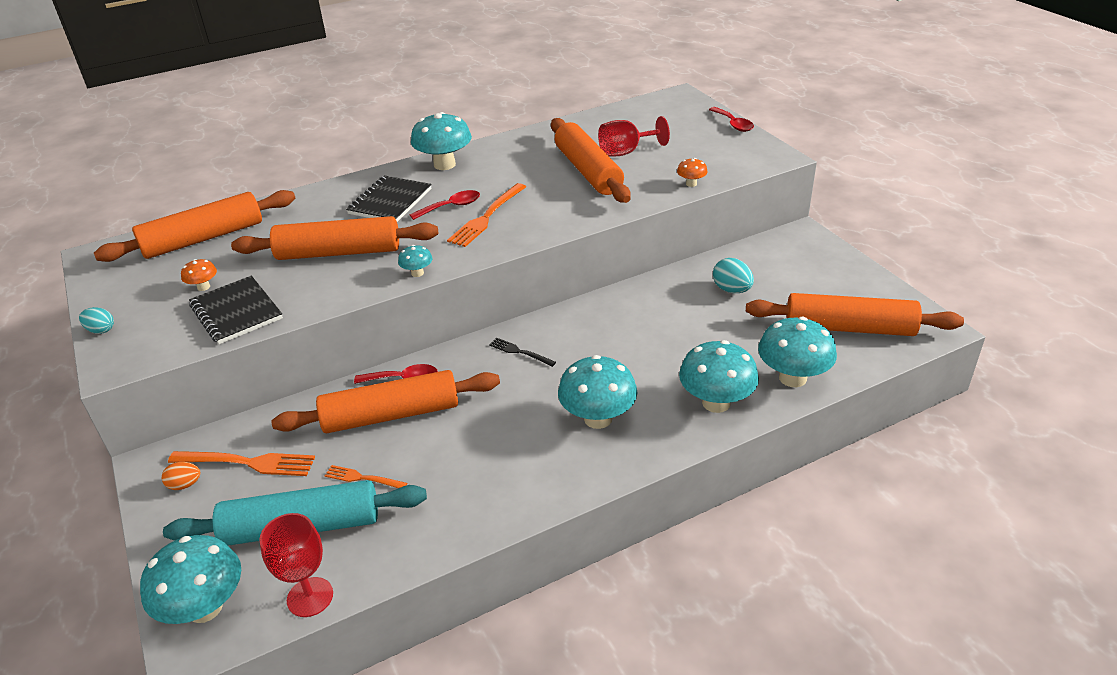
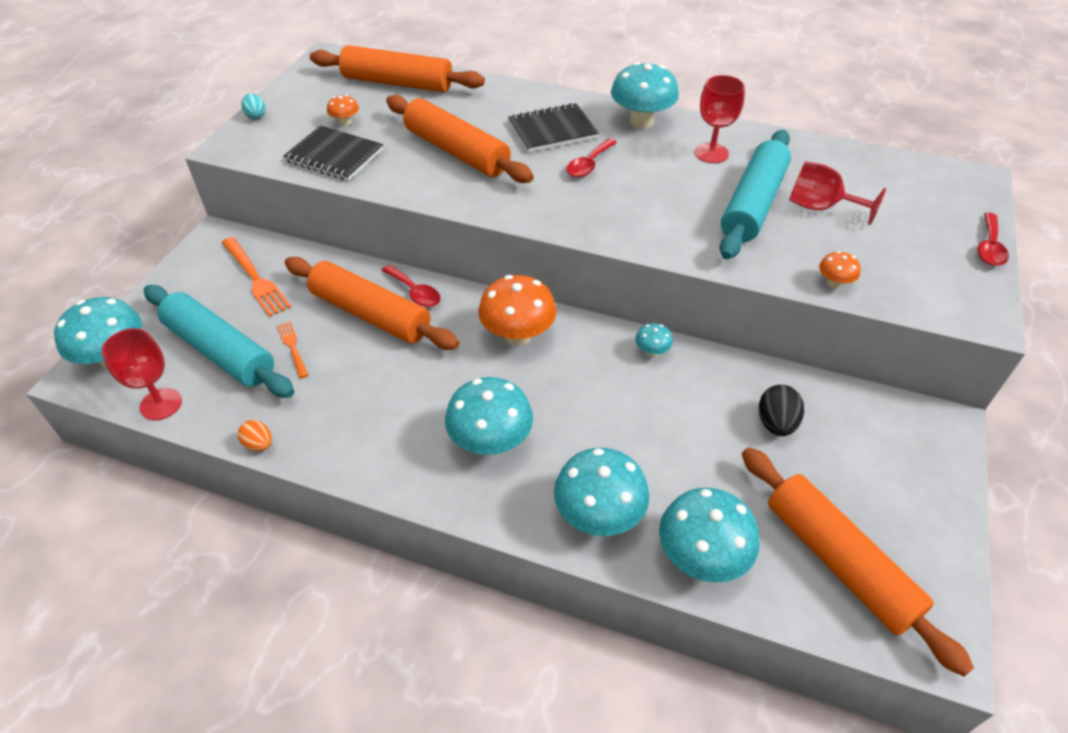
camera: 45 degrees right, 10 degrees up
(185, 485) = (211, 266): orange egg -> orange egg (259, 444)
(236, 312) = (334, 156): black notebook -> black notebook turned 75 degrees counterclockwise
(417, 273) = (479, 207): turquoise mushroom -> turquoise mushroom (652, 352)
(451, 207) = (588, 165): red spoon -> red spoon turned 105 degrees clockwise
(487, 217) = (600, 193): orange fork -> none
(519, 158) = (711, 153): none -> red goblet
(519, 352) = (517, 335): black fork -> orange mushroom
(588, 171) = (753, 204): orange rolling pin -> turquoise rolling pin
(731, 290) = (776, 423): turquoise egg -> black egg

